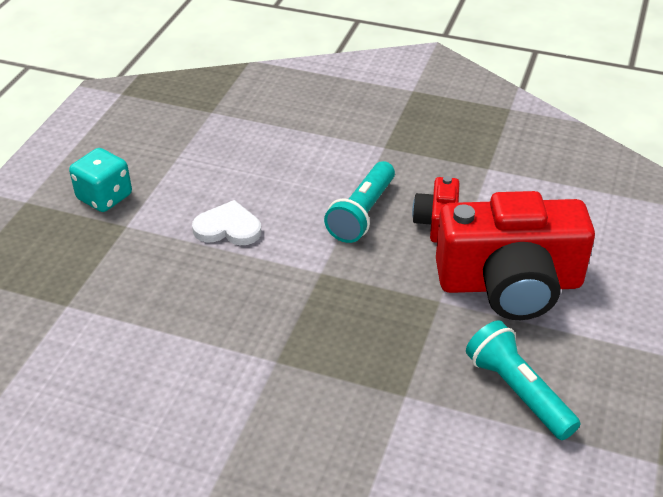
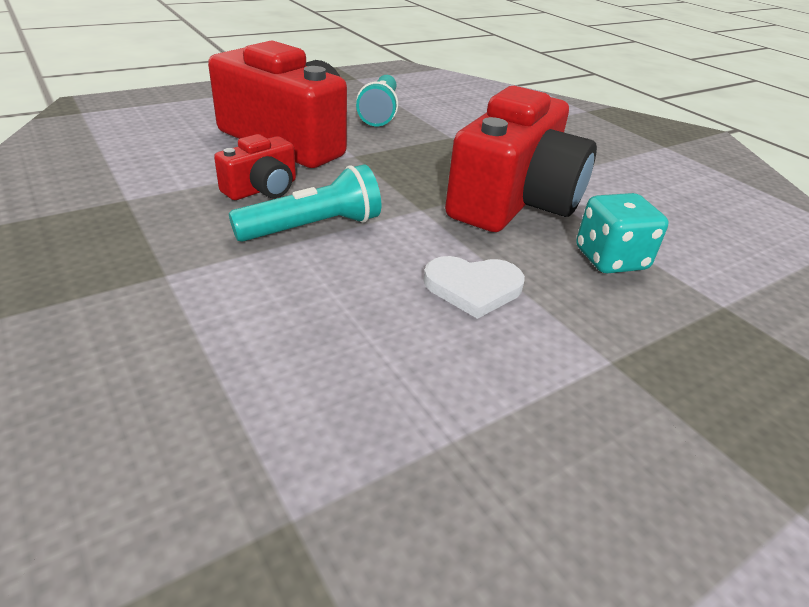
camera: 145 degrees left, 5 degrees down
(104, 197) = (631, 430): turquoise dice -> turquoise dice (610, 259)
(228, 228) = (473, 288): white heart -> white heart turned 45 degrees counterclockwise
(264, 326) = (514, 201): none -> red camera

